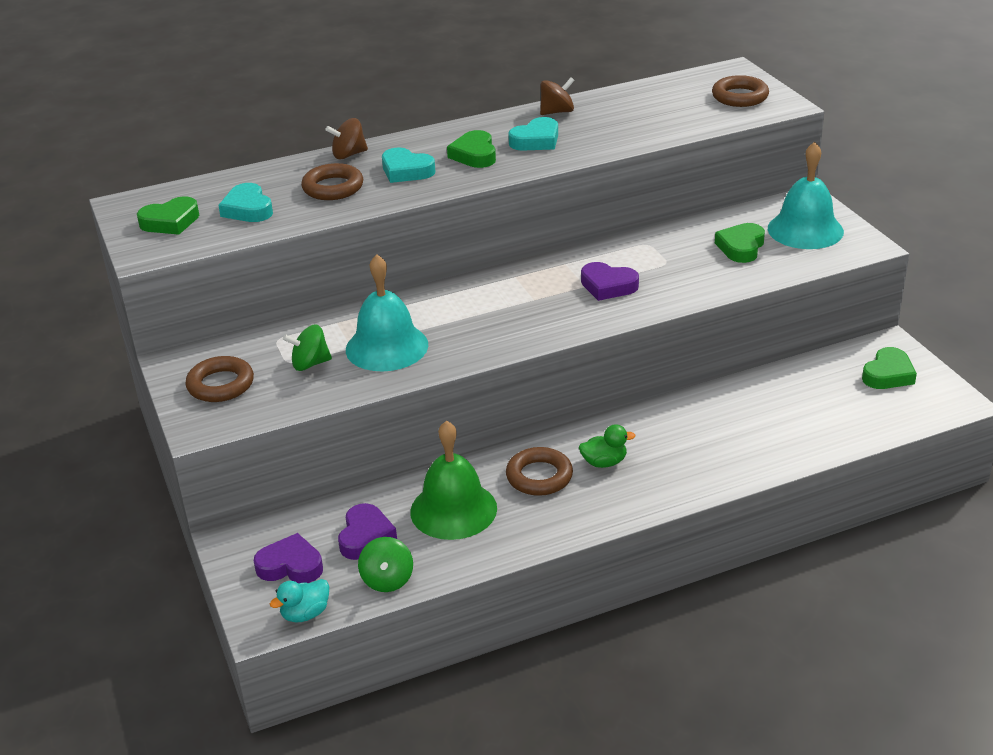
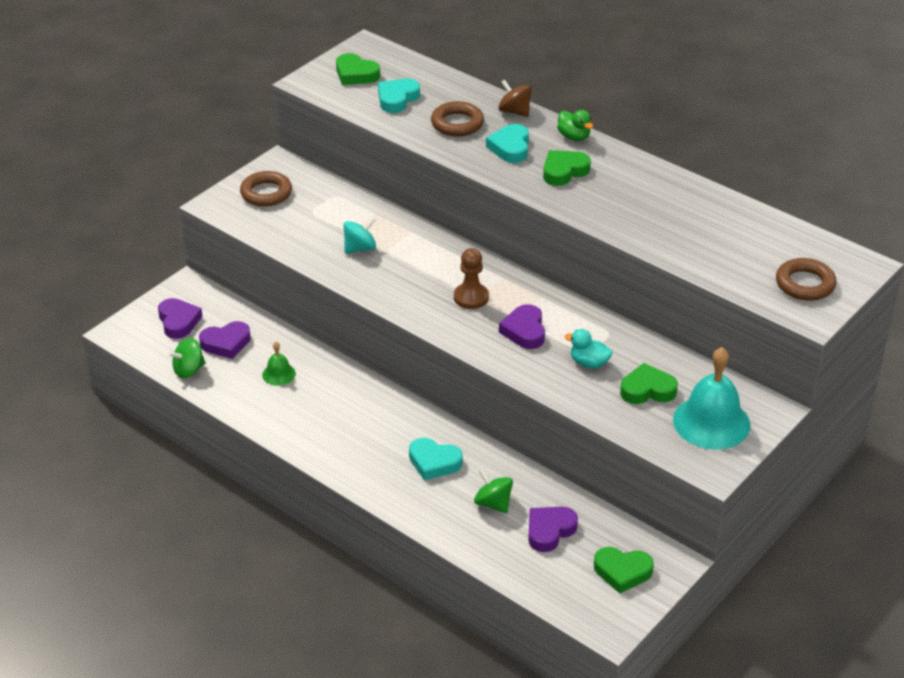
camera: 60 degrees right, 5 degrees up
(305, 614) = (137, 346): turquoise duck -> turquoise duck (589, 363)
(310, 364) = (315, 221): green spinning top -> green spinning top (493, 503)
(387, 347) = (360, 248): turquoise bell -> turquoise spinning top
(453, 509) = (279, 374): green bell -> green bell, size x0.48
(531, 301) = (471, 297): none -> brown pawn
(536, 140) = (615, 194): turquoise heart -> turquoise heart (434, 462)
(539, 476) = (342, 404): brown ring -> none
(557, 112) = (679, 189): brown spinning top -> none
(604, 462) = (381, 432): green duck -> green duck (574, 137)
(813, 398) = (549, 531): none -> purple heart

